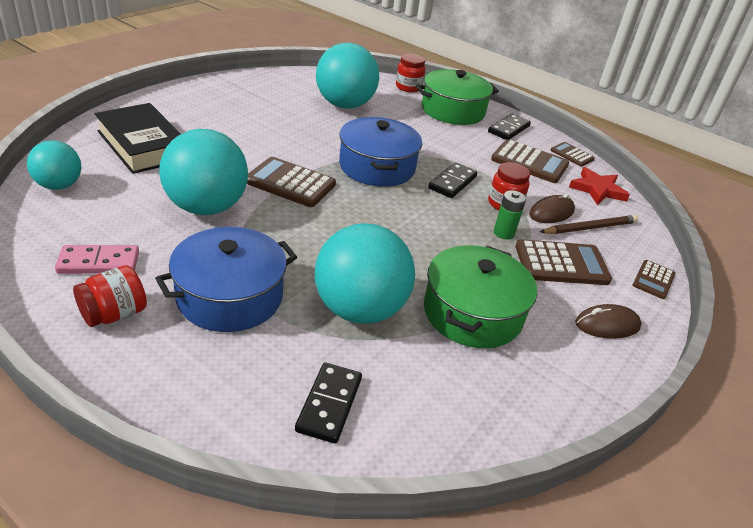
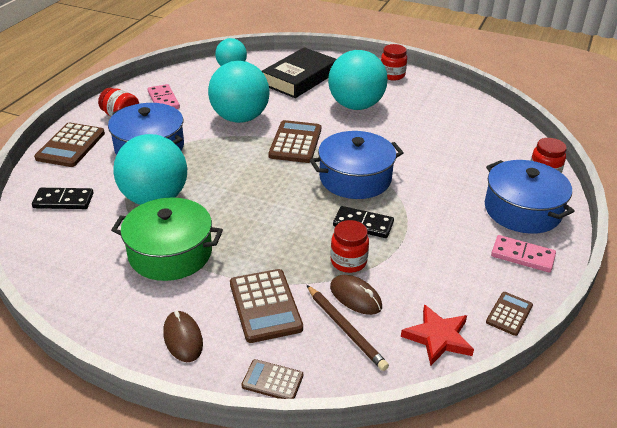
camera: 80 degrees right, 0 degrees up
(190, 94) = (392, 75): none -> red jar
(344, 105) = (455, 144): turquoise ball -> turquoise ball (356, 106)
(453, 110) = (522, 210): green pot -> blue pot
(504, 233) = (295, 264): green battery -> none
(509, 129) = (522, 256): black domino -> pink domino
(529, 162) = (454, 276): brown calculator -> brown calculator (70, 146)

